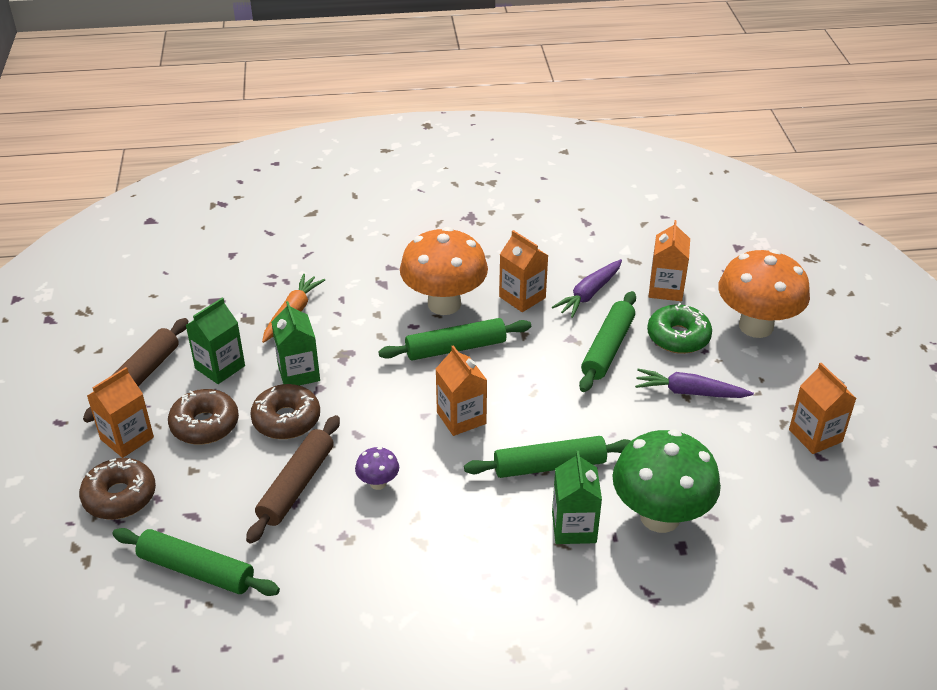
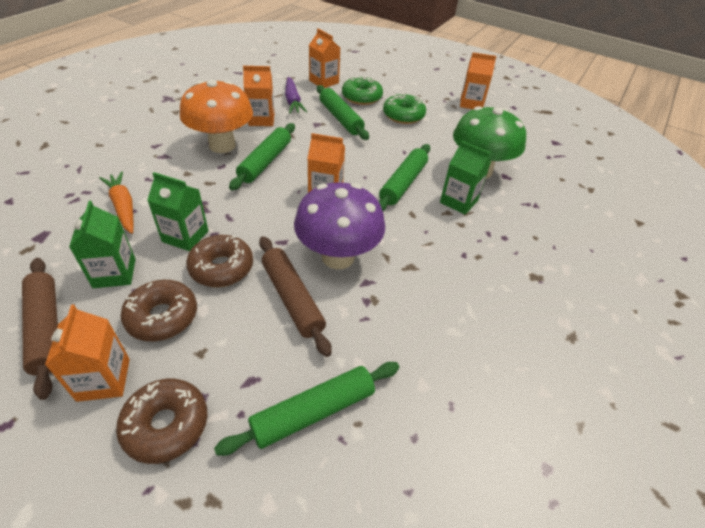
camera: 55 degrees left, 5 degrees up
(378, 483) = (338, 257): purple mushroom -> purple mushroom, size x2.32
(689, 392) = (403, 115): purple carrot -> green donut
(756, 326) = (383, 77): orange mushroom -> none

